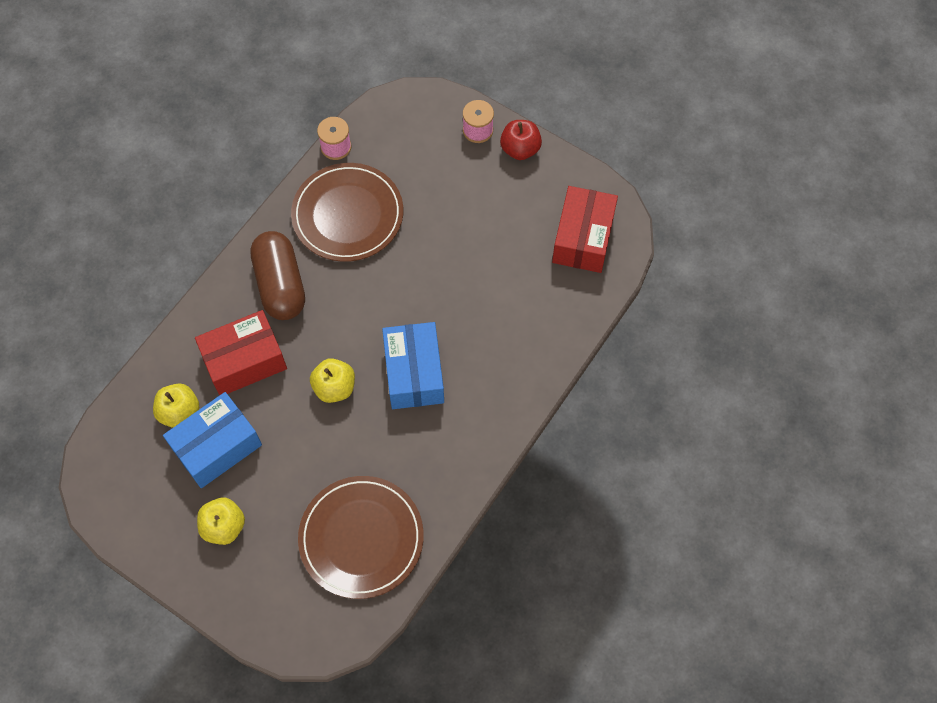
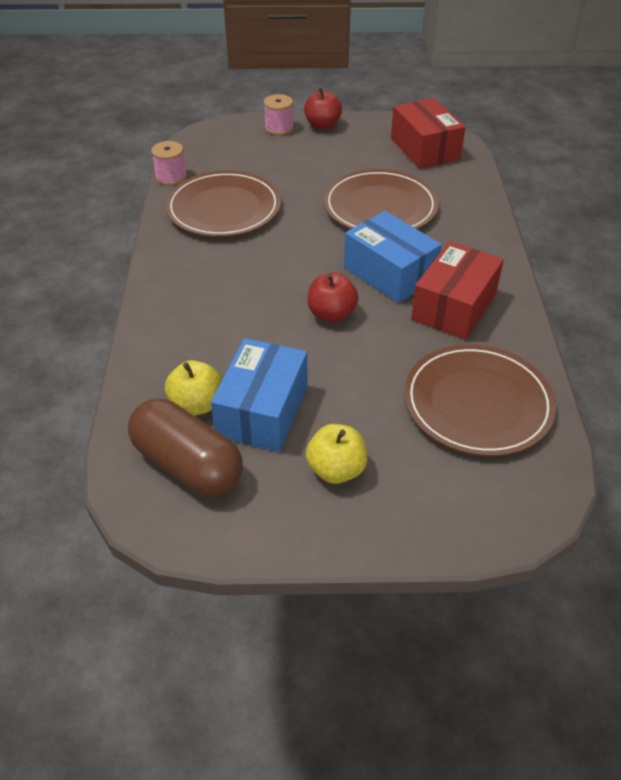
camera: 35 degrees left, 20 degrees down
(244, 361) = (226, 336): red box -> red box (454, 307)
(280, 285) = (208, 272): brown capsule -> brown capsule (188, 464)
(334, 387) = (331, 314): yellow apple -> red apple
(474, 291) = (380, 207): none -> brown plate

